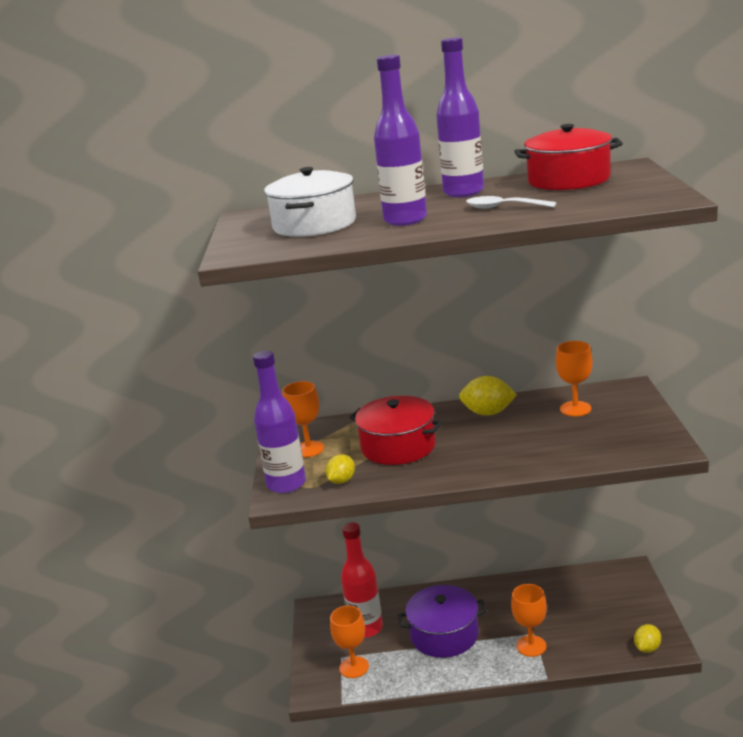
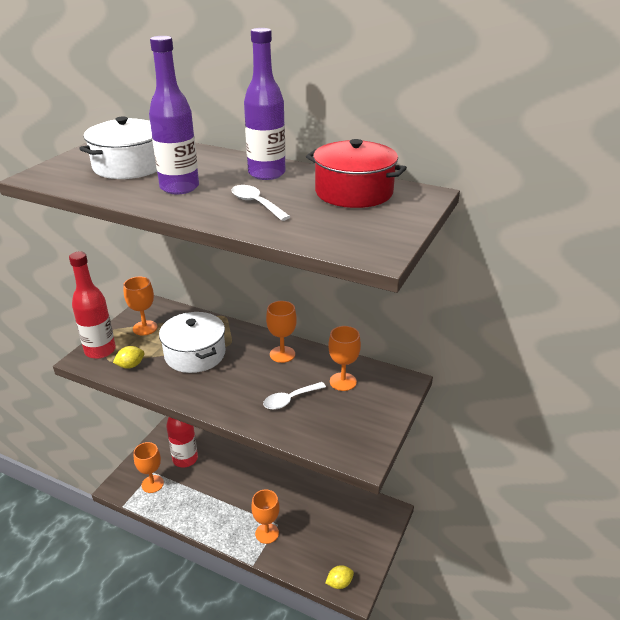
camera: 25 degrees right, 10 degrees up
(286, 484) = (100, 351): purple bottle -> red bottle
(398, 446) = (195, 354): red pot -> white pot
(444, 635) = (224, 491): purple pot -> none
(488, 413) = (282, 354): yellow lemon -> orange goblet
(546, 439) = (290, 399): none -> white spoon

